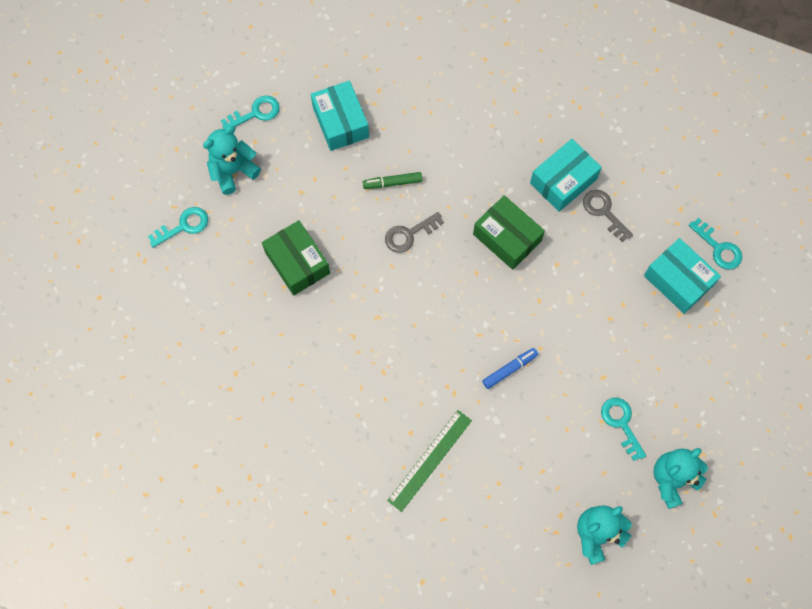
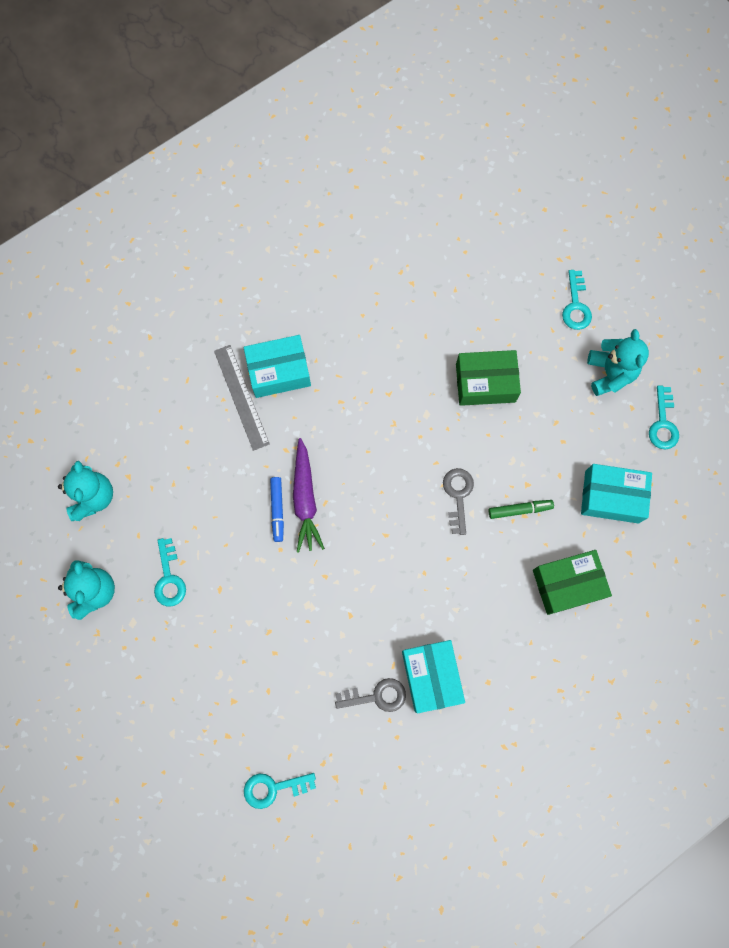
camera: 120 degrees right, 5 degrees up
(392, 183) = (520, 510): green marker -> green marker turned 60 degrees clockwise
(430, 460) = (241, 397): green ruler -> grey ruler
(486, 352) = (305, 499): none -> purple carrot
(507, 238) = (403, 584): green box -> green box (567, 584)
(621, 423) = (169, 578): turquoise key -> turquoise key turned 75 degrees clockwise
(678, 280) = (265, 723): turquoise box -> turquoise box (279, 371)

